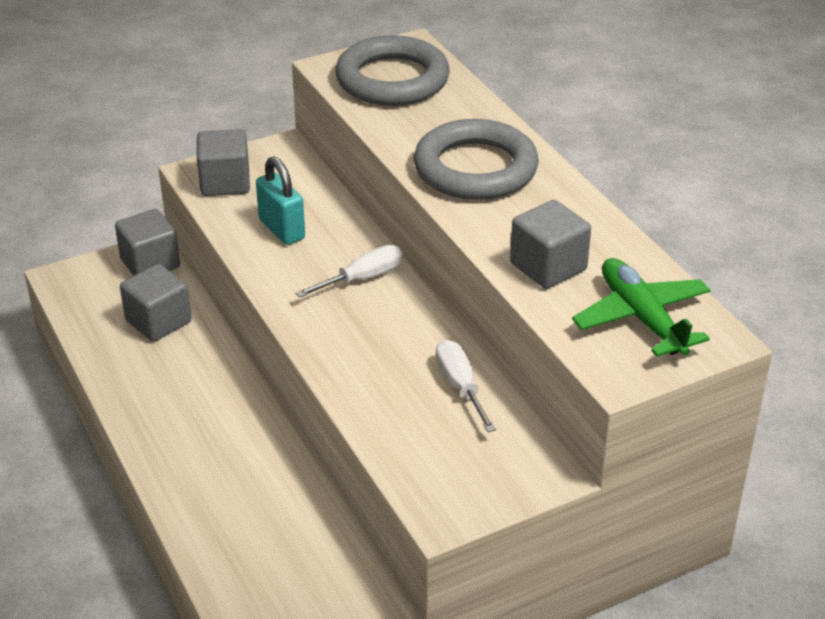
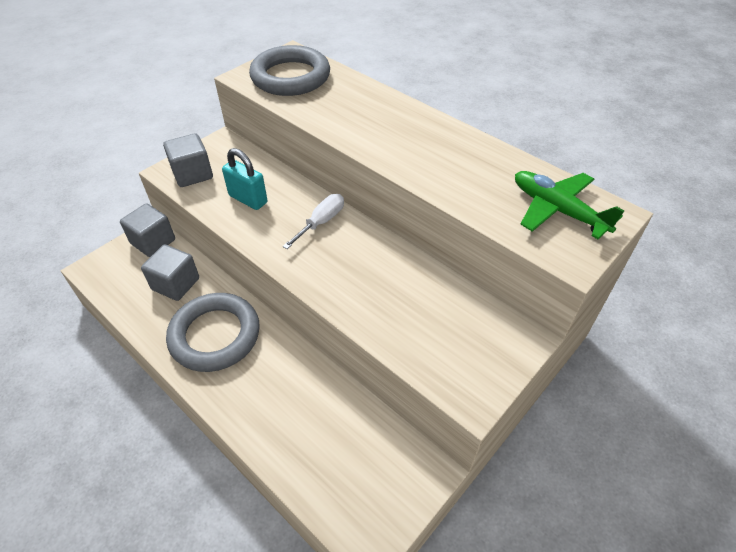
camera: 20 degrees left, 10 degrees up
(460, 386) = (429, 287): white screwdriver -> none
(475, 168) = (381, 127): grey ring -> grey ring (215, 335)
(548, 267) = (472, 187): grey cube -> none

